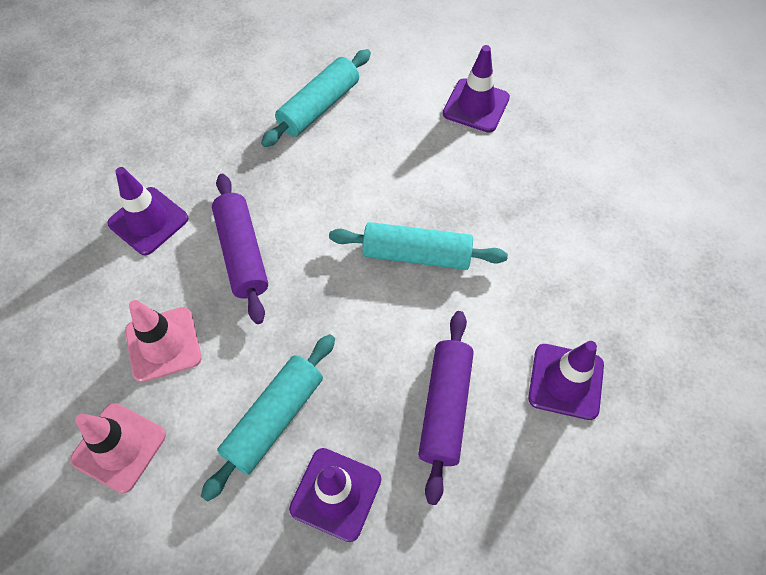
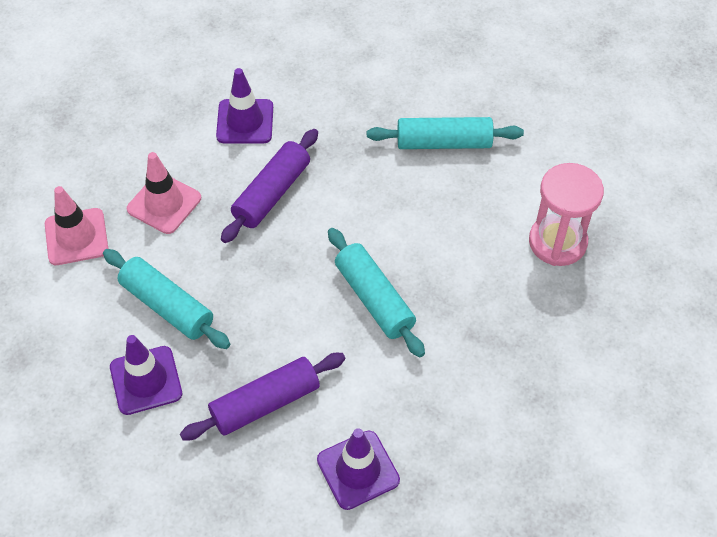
camera: 50 degrees right, 5 degrees down
(274, 419) = (167, 306): turquoise rolling pin -> turquoise rolling pin turned 45 degrees clockwise
(476, 106) = (557, 242): purple traffic cone -> pink hourglass

